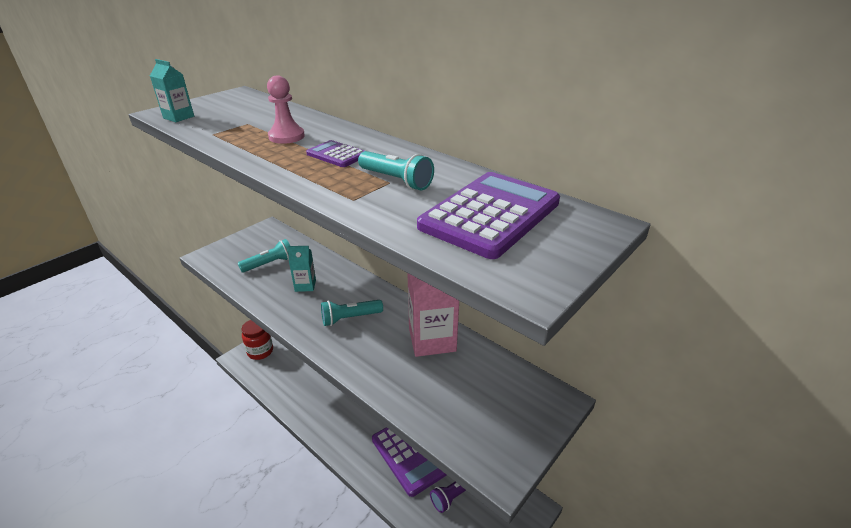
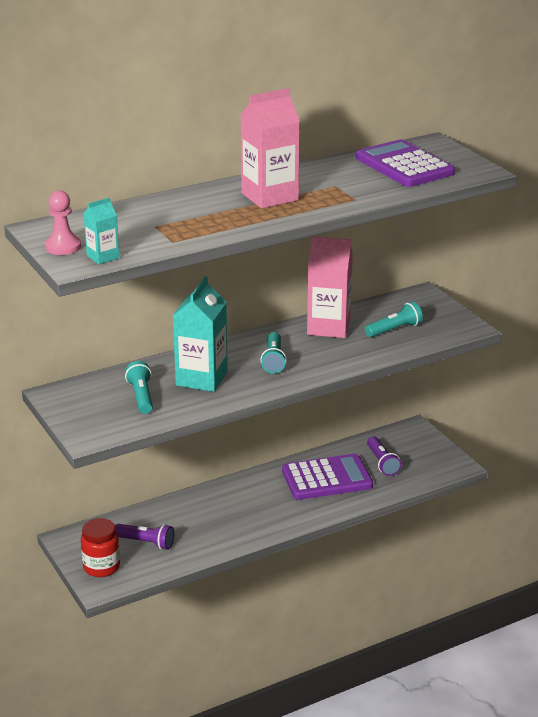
camera: 70 degrees left, 5 degrees down
(286, 136) = (209, 212): pink pawn -> pink pawn (63, 247)
(292, 365) = (146, 542): none -> purple flashlight
(305, 285) = (201, 378): turquoise carton -> turquoise carton, size x1.94
(337, 155) = (269, 197): purple calculator -> pink carton
(396, 180) = (335, 183): turquoise flashlight -> turquoise flashlight (394, 330)

